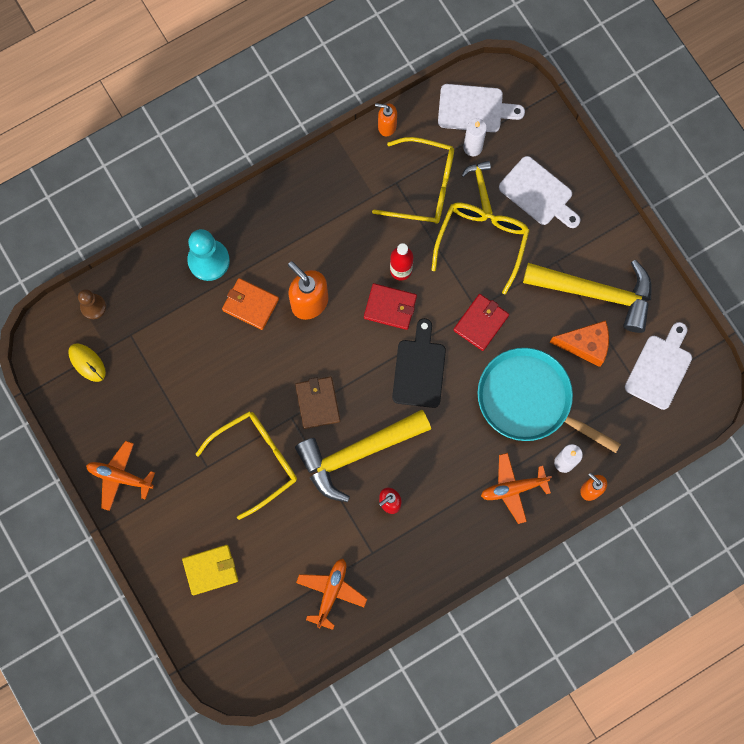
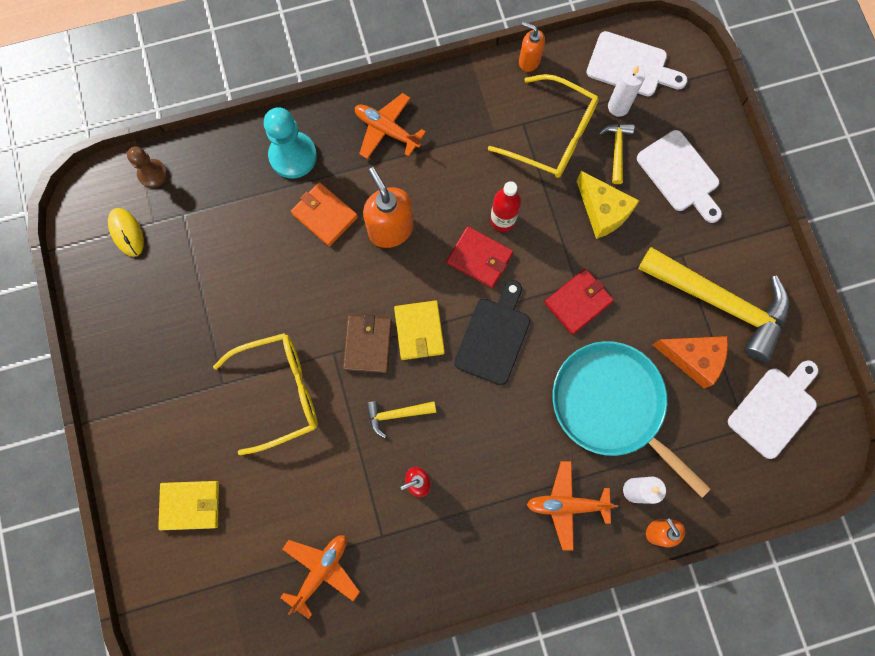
camera: 15 degrees right, 0 degrees up
(120, 477) = (122, 369): orange plane -> orange plane (387, 130)
(356, 381) = (419, 331): none -> yellow wallet
(357, 453) = (396, 414): yellow hammer -> yellow hammer, size x0.43
(482, 241) = (603, 211): yellow glasses -> yellow cheese

